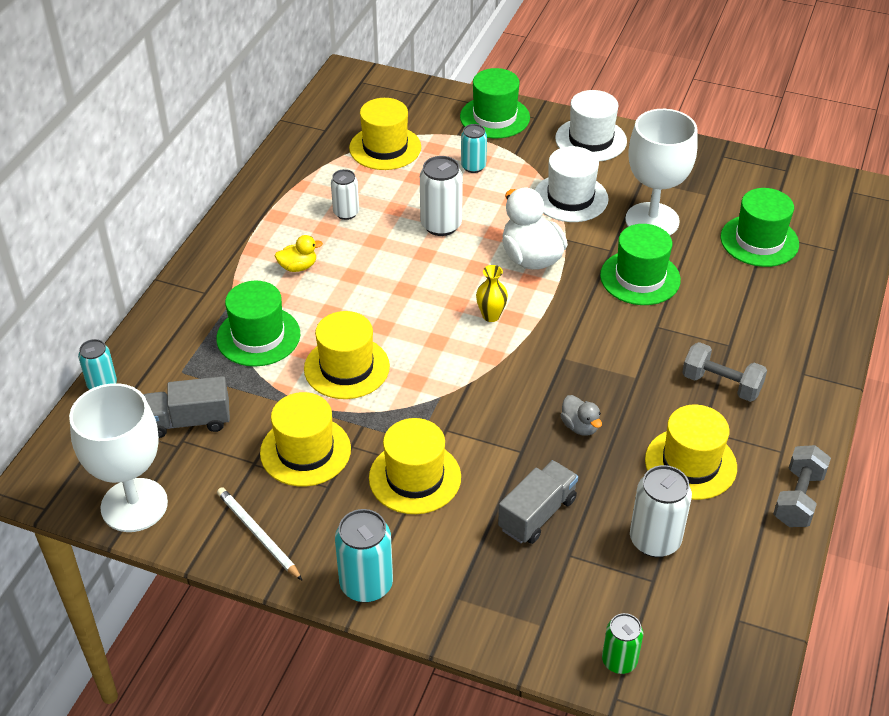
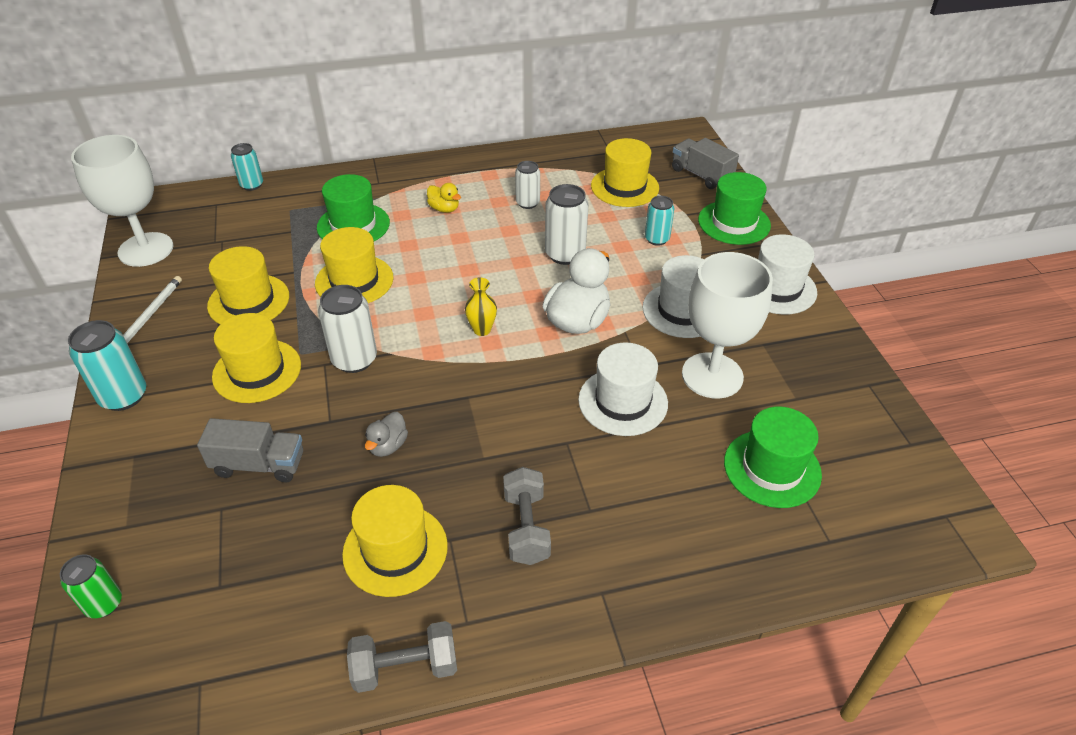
camera: 55 degrees right, 0 degrees up
(189, 421) = (242, 235): grey truck -> grey truck (701, 175)
(640, 278) = (623, 401): green hat -> white hat
(655, 540) = (273, 565): white can -> white can (354, 359)

